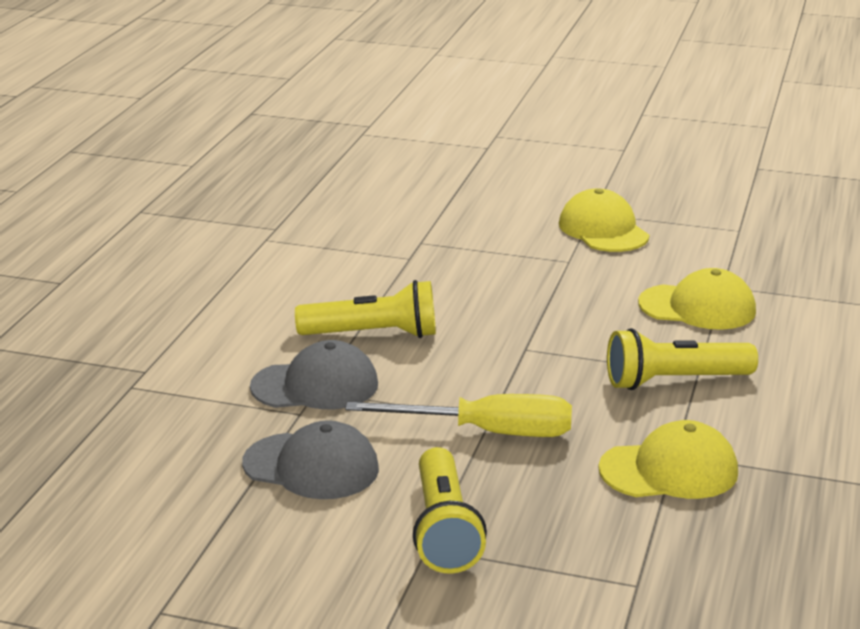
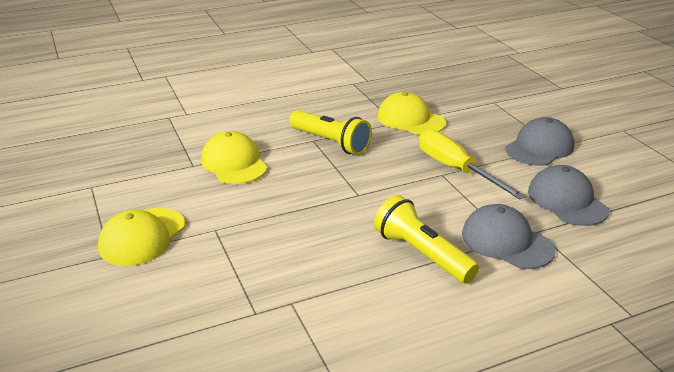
camera: 130 degrees left, 5 degrees up
(444, 530) = (539, 147): yellow flashlight -> grey cap

